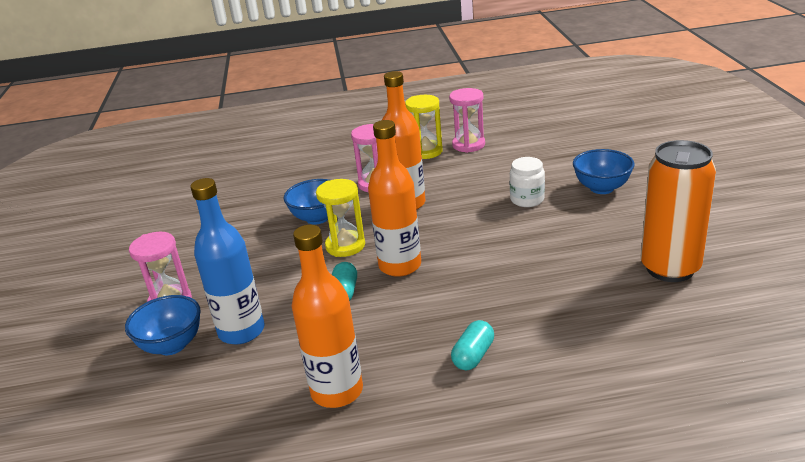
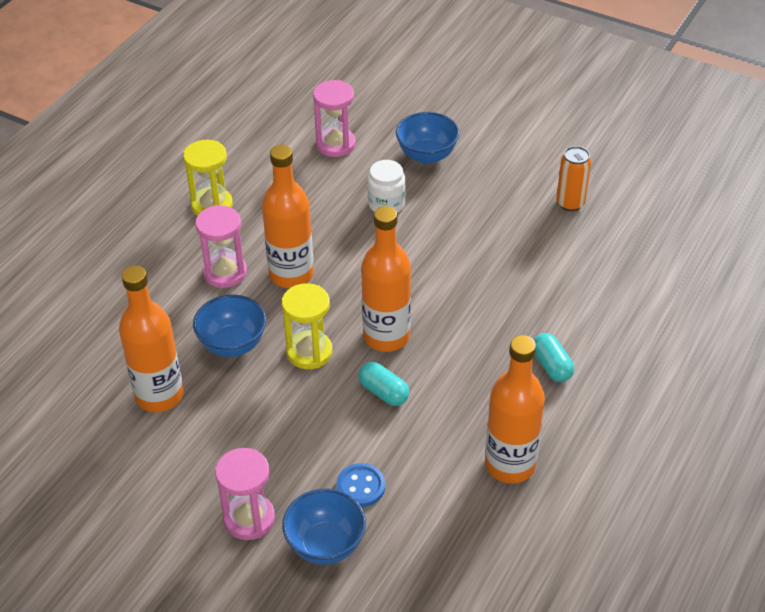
camera: 55 degrees left, 15 degrees up
(241, 331) = (360, 487): blue bottle -> blue button
(245, 219) = (159, 395): none -> orange bottle
(468, 145) = (241, 173): pink hourglass -> pink hourglass (335, 144)
(670, 268) = (570, 203): orange can -> orange can, size x0.53

